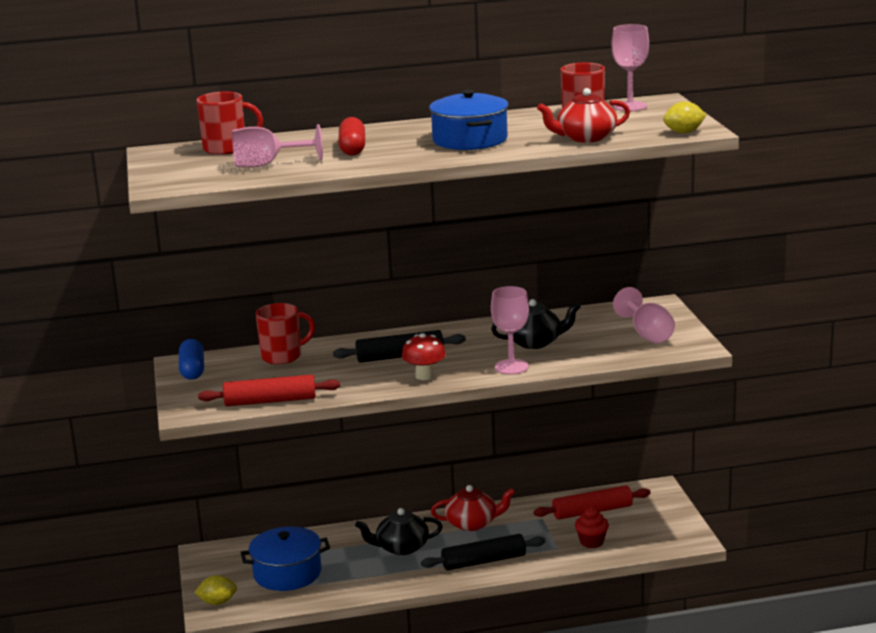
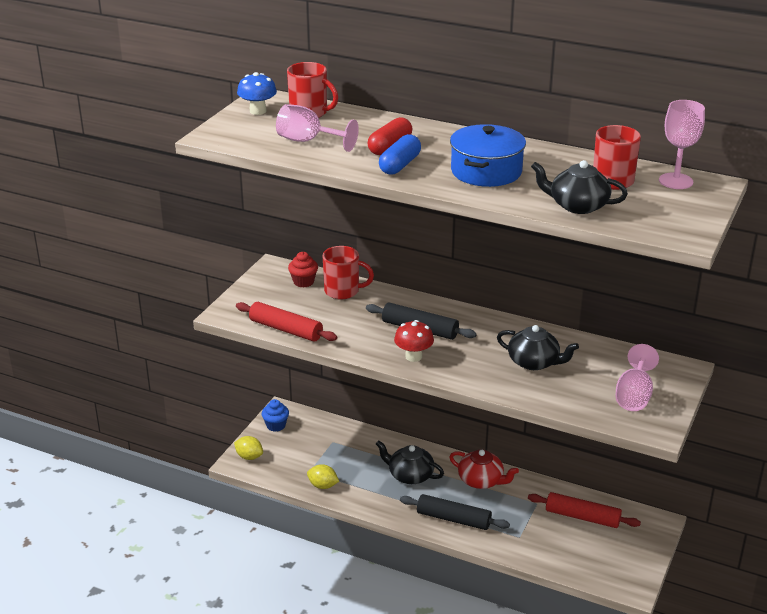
camera: 35 degrees right, 10 degrees up
(170, 160) = (258, 111): none -> blue mushroom
(192, 370) = (273, 277): blue capsule -> blue capsule (400, 165)
(213, 566) = (276, 425): none -> blue cupcake
(287, 573) = (314, 456): blue pot -> none
(511, 367) = (485, 378): pink goblet -> none
(585, 138) = (577, 205): red teapot -> black teapot
(591, 542) = (551, 545): red cupcake -> red cupcake (303, 282)
(684, 132) = (669, 233): yellow lemon -> yellow lemon (323, 486)

